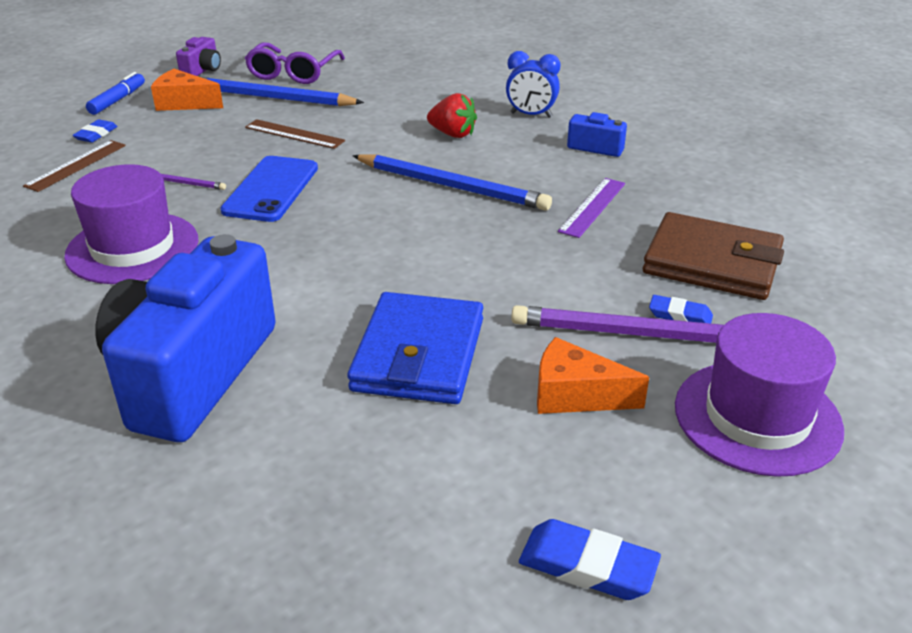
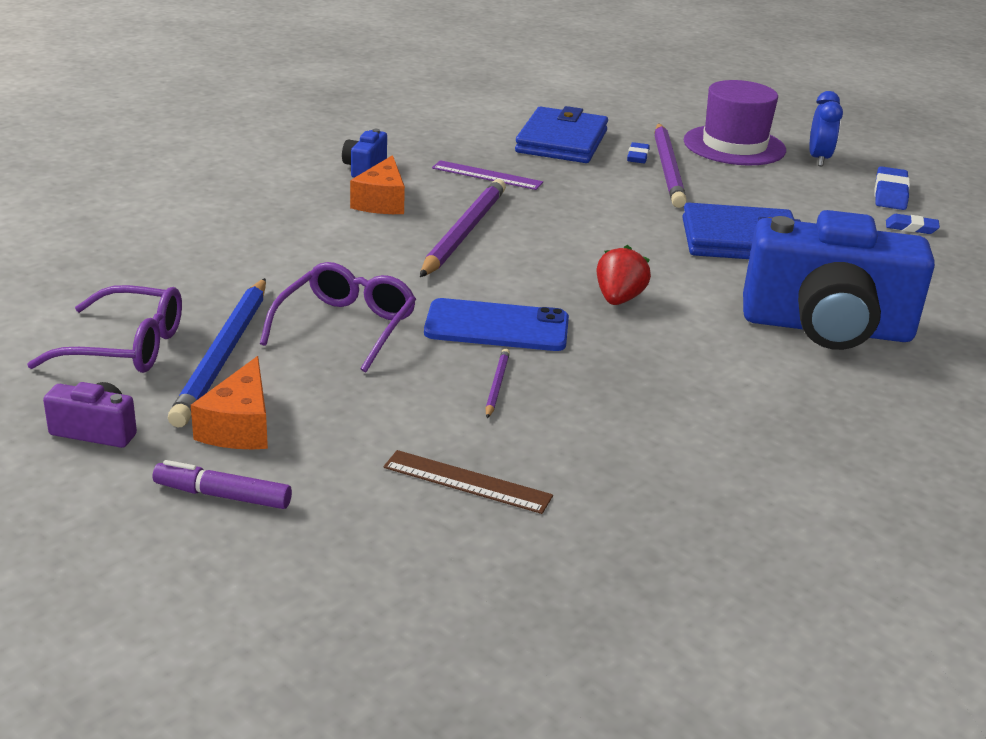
camera: 100 degrees left, 5 degrees down
(96, 134) = (361, 487): blue eraser -> blue eraser (911, 228)
(117, 100) = (223, 496): blue marker -> purple marker
(132, 248) = (654, 393): purple hat -> none
(294, 134) = (347, 326): brown ruler -> purple glasses
(452, 186) = (463, 232): blue pencil -> purple pencil
(453, 134) = (339, 233): red strawberry -> red strawberry (618, 299)
(531, 115) = (286, 194): blue clock -> blue clock (818, 159)
(575, 395) = (749, 191): orange cheese -> orange cheese (382, 202)
(712, 263) = (561, 142): brown wallet -> blue wallet

